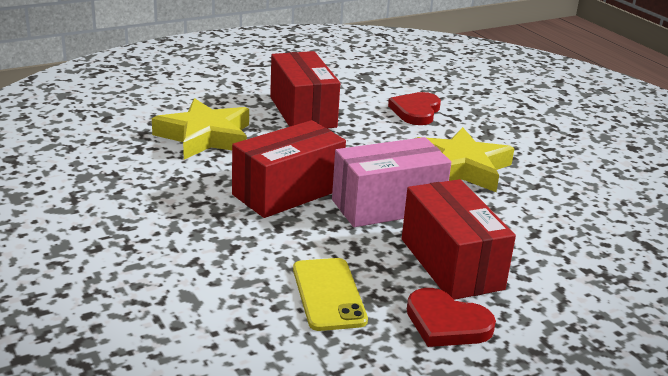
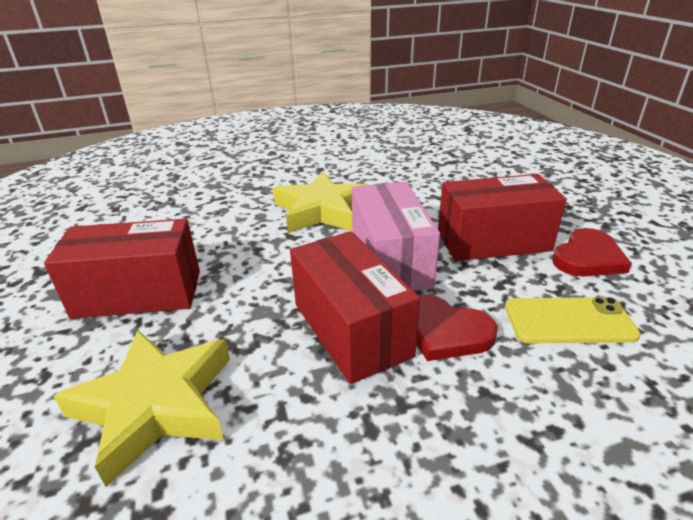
camera: 75 degrees left, 5 degrees up
(416, 111) = (192, 216): red heart -> red heart (445, 331)

